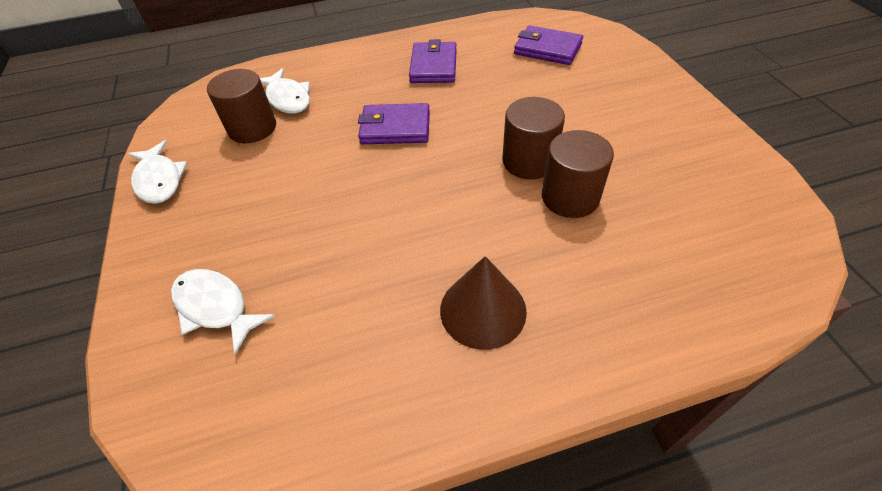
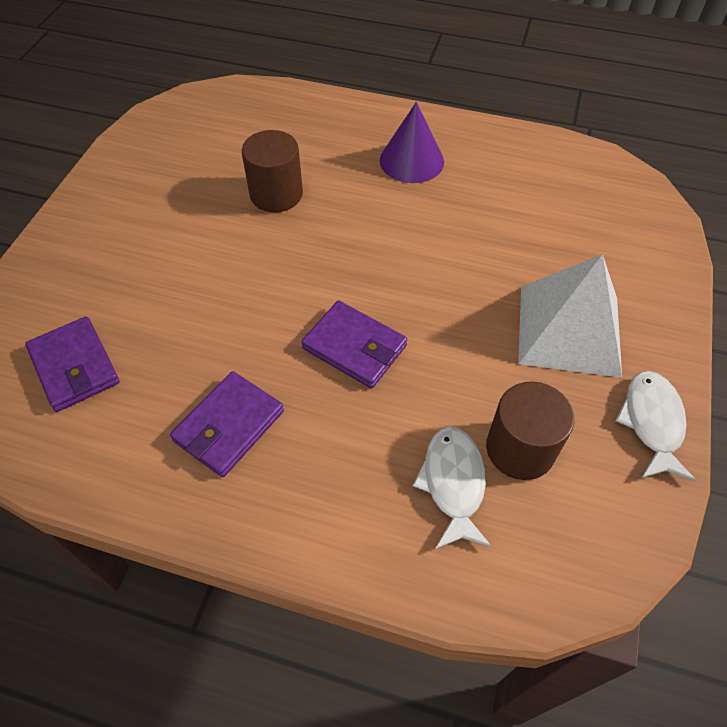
camera: 150 degrees left, 5 degrees up
(215, 307) = (603, 250): white fish -> none
(236, 212) = (569, 330): none -> white pyramid
(483, 310) = (411, 161): brown cone -> purple cone
(529, 161) = (270, 238): brown cylinder -> none

